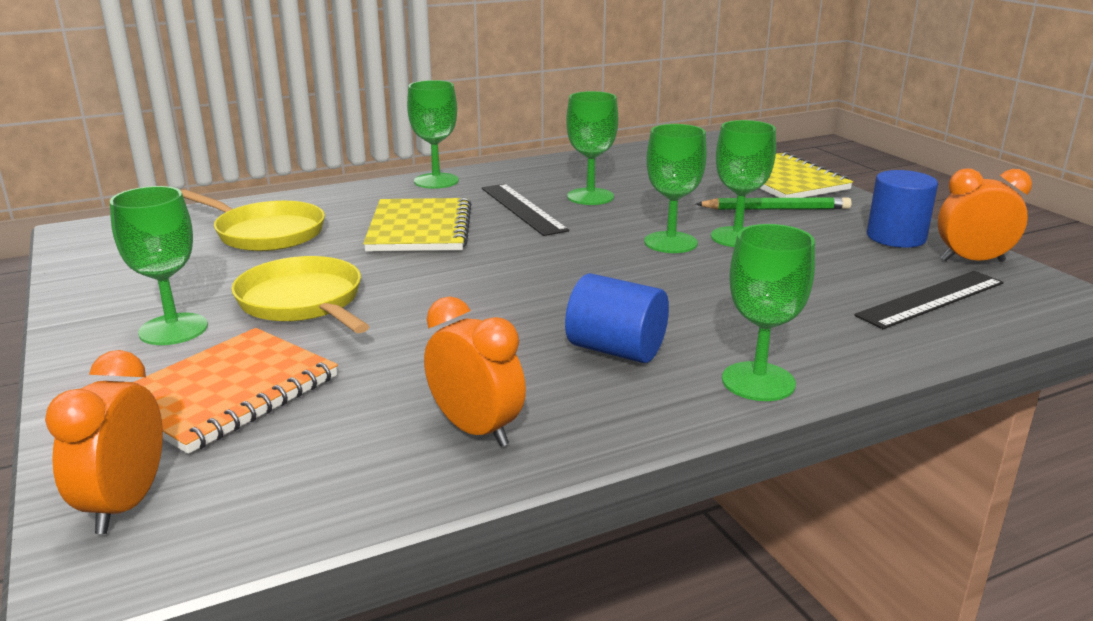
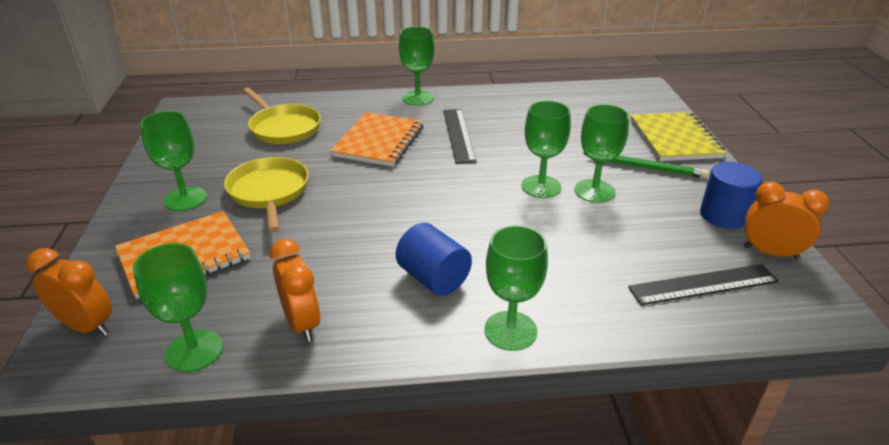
camera: 20 degrees right, 10 degrees up
(126, 504) = (87, 326): orange clock -> orange clock turned 90 degrees clockwise
(420, 229) = (379, 141): yellow notebook -> orange notebook
(590, 197) = (514, 131): green goblet -> green goblet (194, 351)

